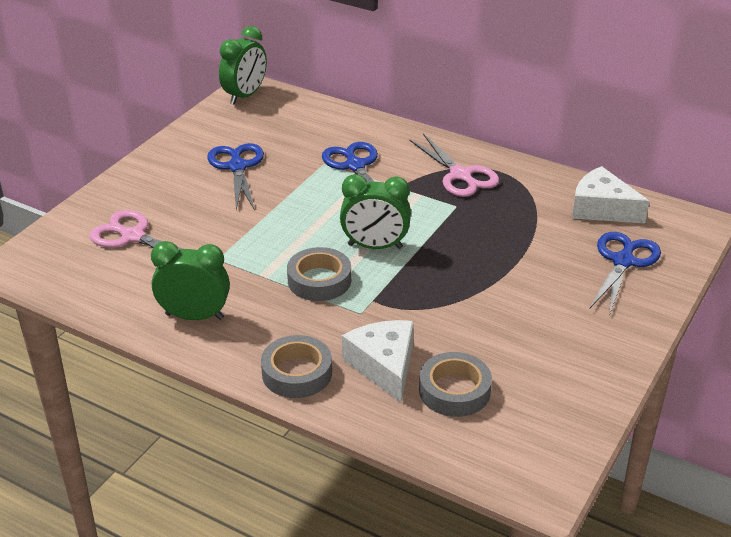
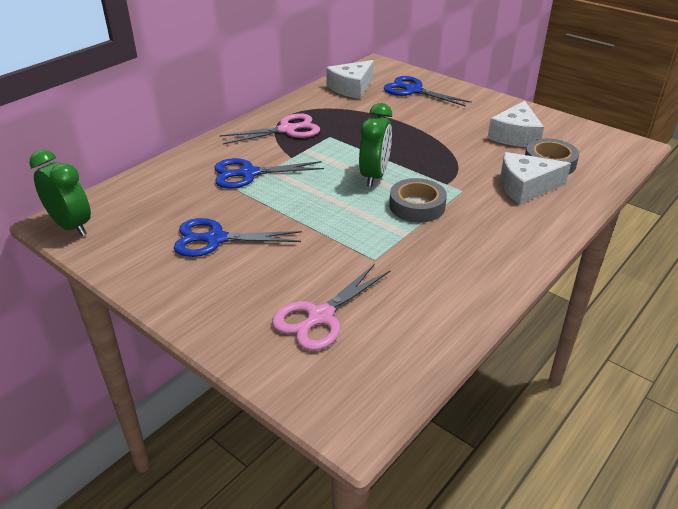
camera: 80 degrees left, 0 degrees up
(194, 316) = (462, 277): green clock -> none
(297, 373) = (537, 226): grey tape -> none
(522, 360) = (515, 136): none -> white cheese

